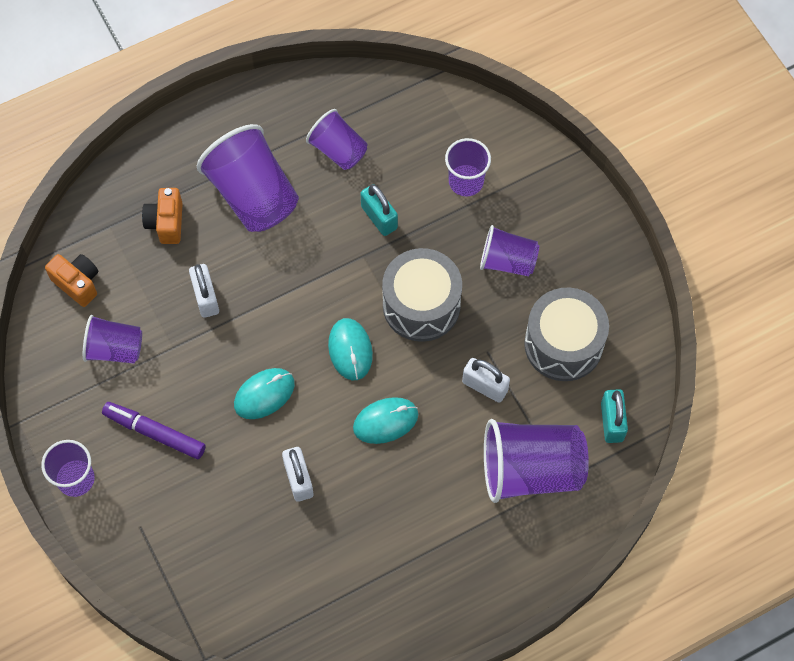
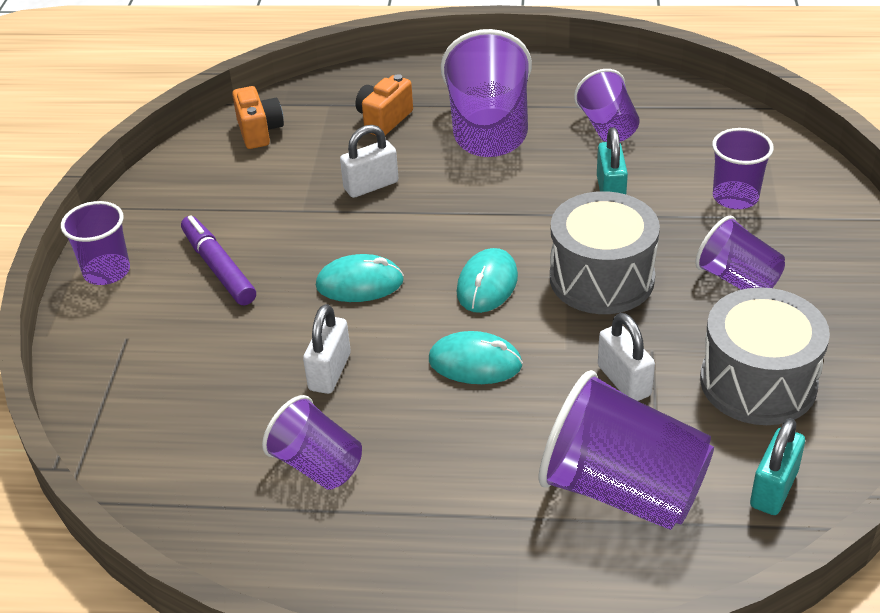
camera: 35 degrees right, 25 degrees down
(115, 349) = (245, 190): purple cup -> purple cup (317, 465)
(205, 297) = (371, 185): white padlock -> white padlock turned 45 degrees clockwise

